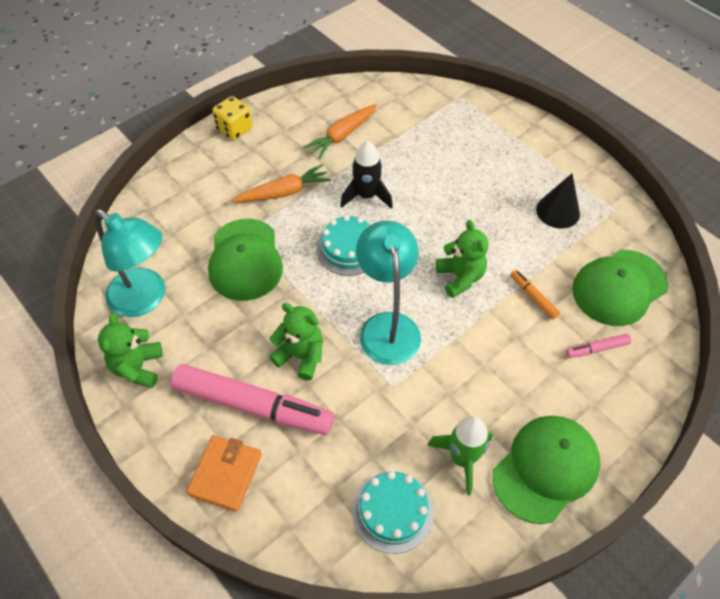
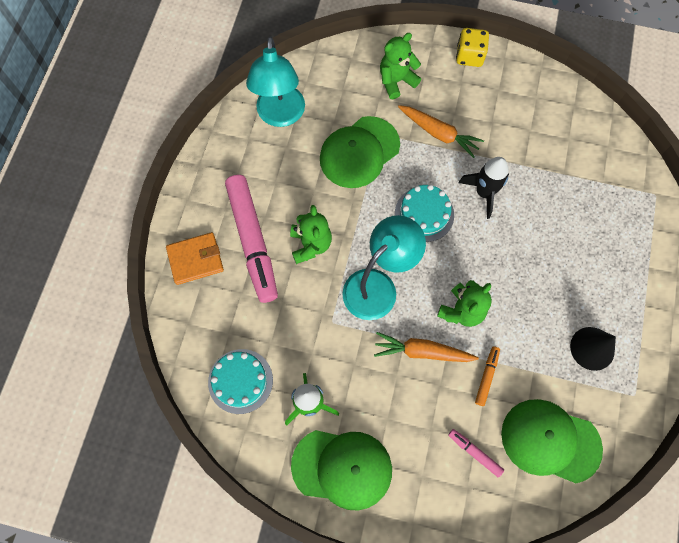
camera: 55 degrees right, 15 degrees up
(138, 367) = (229, 151): green teddy bear -> green teddy bear (396, 81)
(342, 135) = (530, 134): orange carrot -> orange carrot (422, 351)

